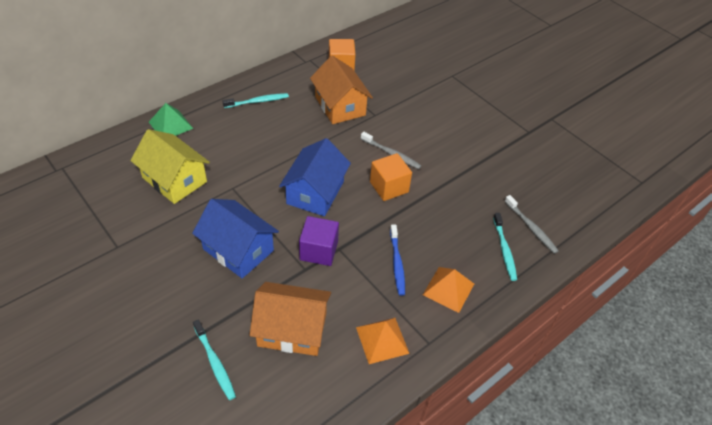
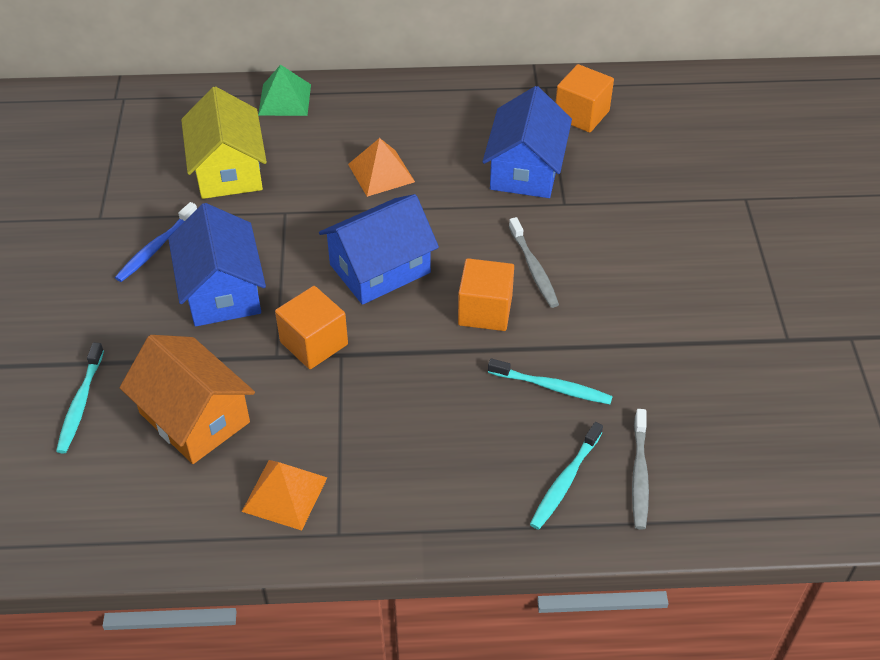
camera: 40 degrees right, 0 degrees up
(258, 101) = (419, 115): turquoise toothbrush -> turquoise toothbrush (552, 387)
(319, 250) = (314, 343): purple cube -> orange cube
(340, 106) = (525, 169): orange house -> blue house
(397, 263) = (396, 413): blue toothbrush -> blue toothbrush (156, 248)
(448, 289) = (432, 485): orange pyramid -> orange pyramid (381, 173)

